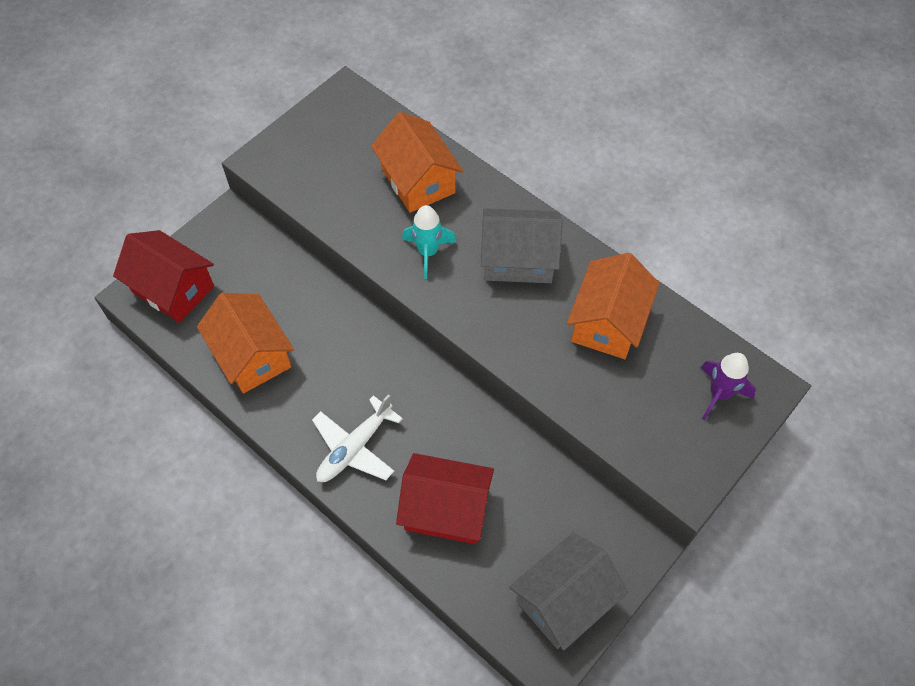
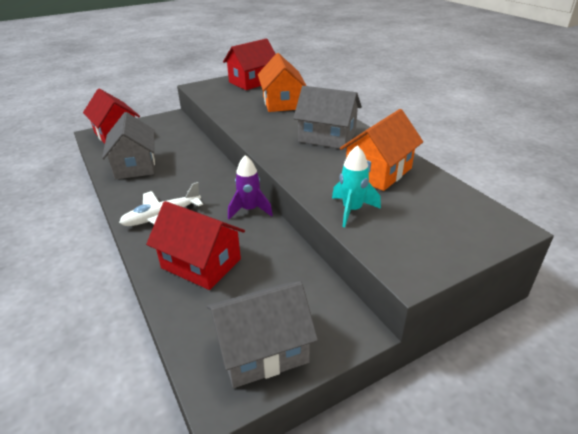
camera: 20 degrees right, 25 degrees down
(252, 355) = (135, 165): orange house -> grey house
(342, 125) = (252, 82): none -> red house
(428, 252) = (268, 126): turquoise rocket -> turquoise rocket (352, 210)
(719, 394) = (460, 223): purple rocket -> purple rocket (250, 210)

